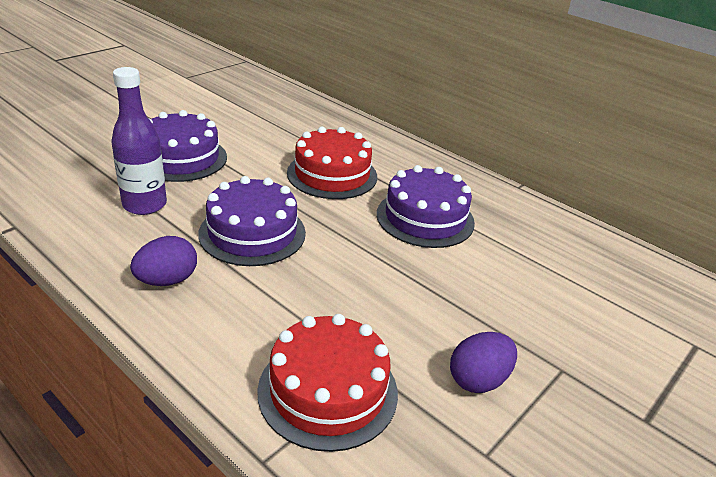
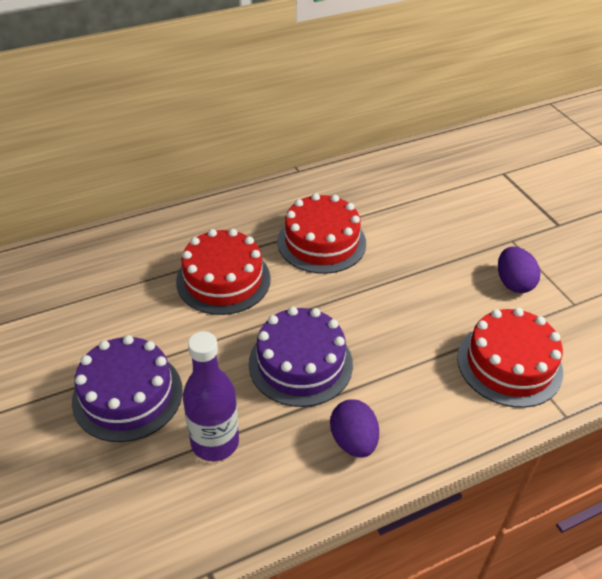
camera: 65 degrees left, 10 degrees up
(425, 218) = (321, 242): purple cake -> red cake

